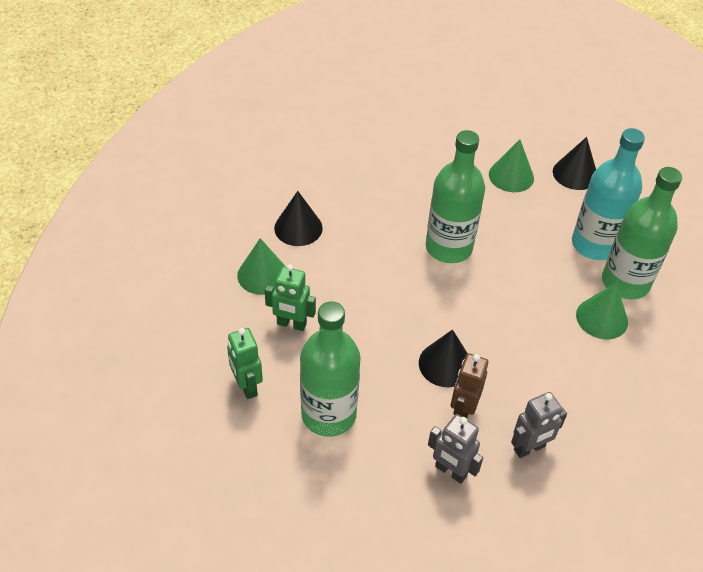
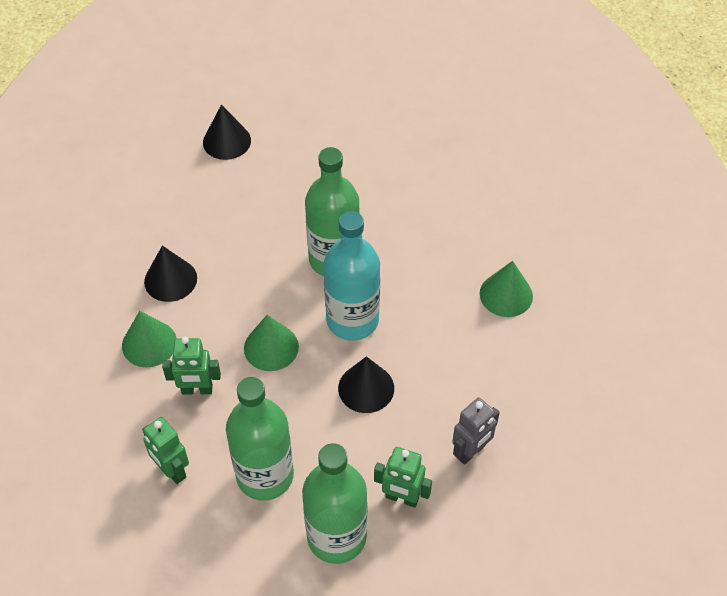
camera: 15 degrees left, 5 degrees up
(450, 471) = (402, 498): grey robot -> green robot
(463, 410) = (396, 432): brown robot -> none
(511, 176) = (376, 160): green cone -> green cone (271, 347)
(575, 174) = (440, 141): black cone -> black cone (227, 141)
(594, 244) = (479, 216): turquoise bottle -> turquoise bottle (352, 320)
(625, 282) = (519, 249): green bottle -> green bottle (336, 537)

